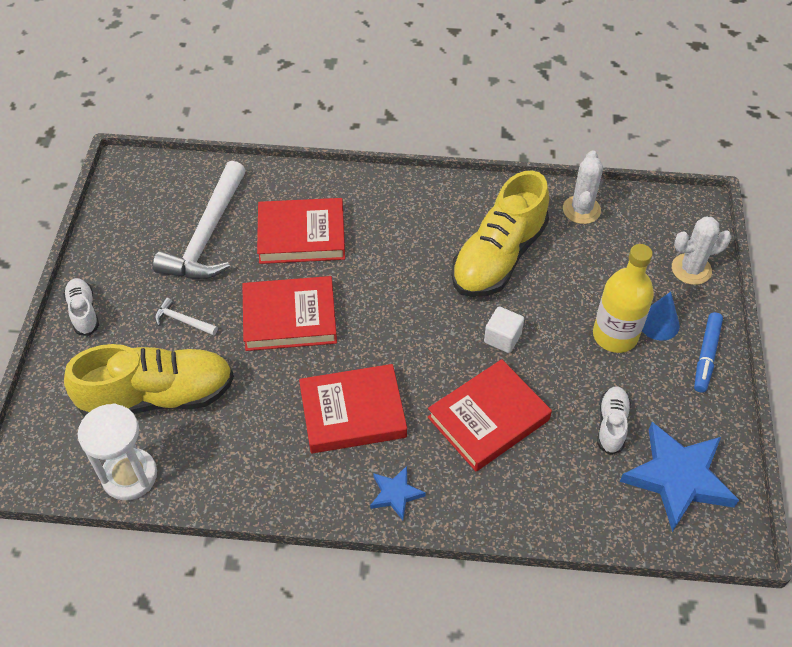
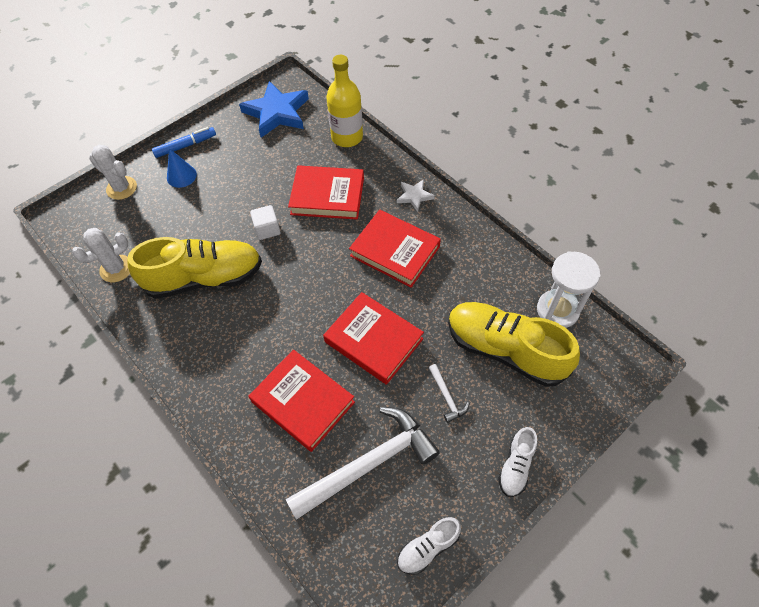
camera: 135 degrees left, 5 degrees up
(395, 494) = (414, 196): blue star -> white star
(611, 425) = (273, 151): white shoe -> white shoe (428, 547)
(615, 335) = (211, 186): yellow bottle -> yellow bottle (347, 137)

